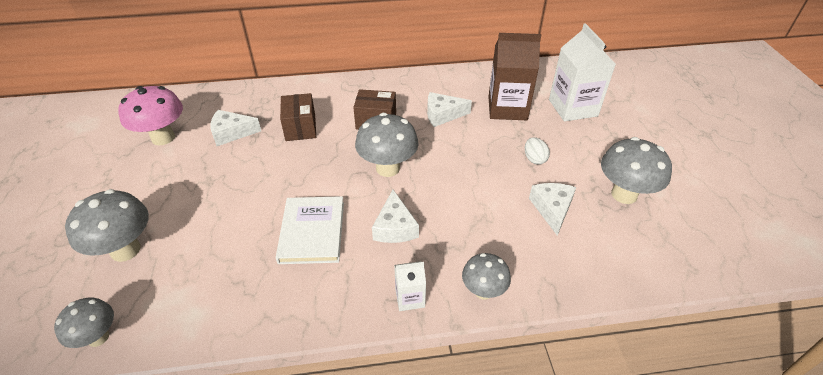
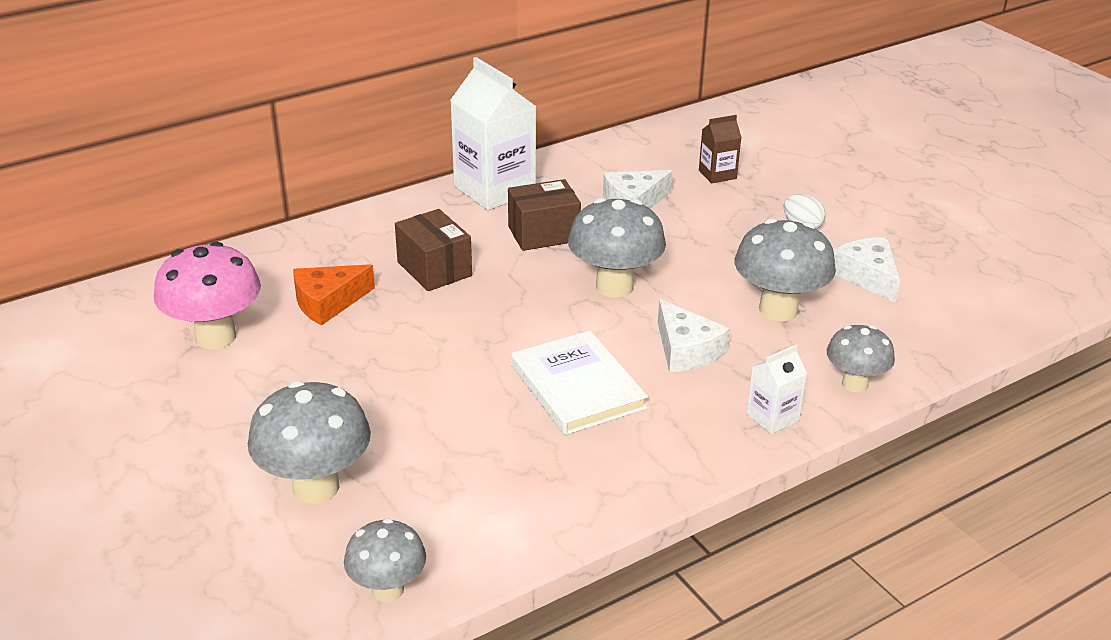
camera: 25 degrees left, 10 degrees down
(231, 133) = (328, 302): white cheese -> orange cheese
(507, 108) = (717, 174): brown carton -> brown carton, size x0.49
(573, 108) = (804, 154): white carton -> white carton (494, 190)
(624, 194) = (940, 238): grey mushroom -> grey mushroom (778, 309)

